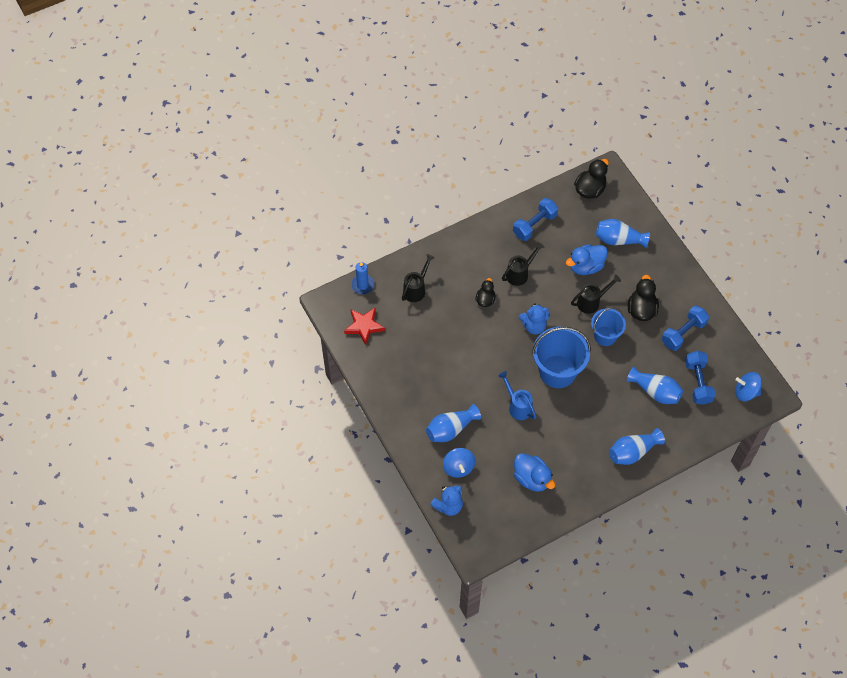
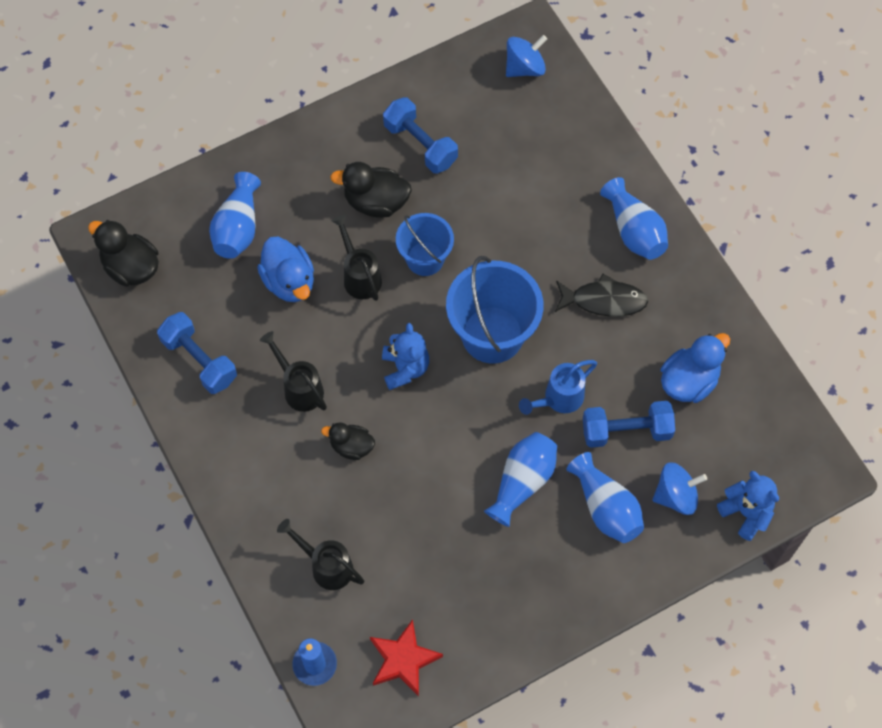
camera: 90 degrees left, 5 degrees up
(583, 433) = (604, 300): none -> black fish
(655, 391) = (526, 192): blue vase -> blue vase (522, 482)
(698, 382) = (509, 131): blue dumbbell -> blue dumbbell (626, 431)
(746, 392) = (524, 67): blue spinning top -> blue spinning top turned 135 degrees counterclockwise

